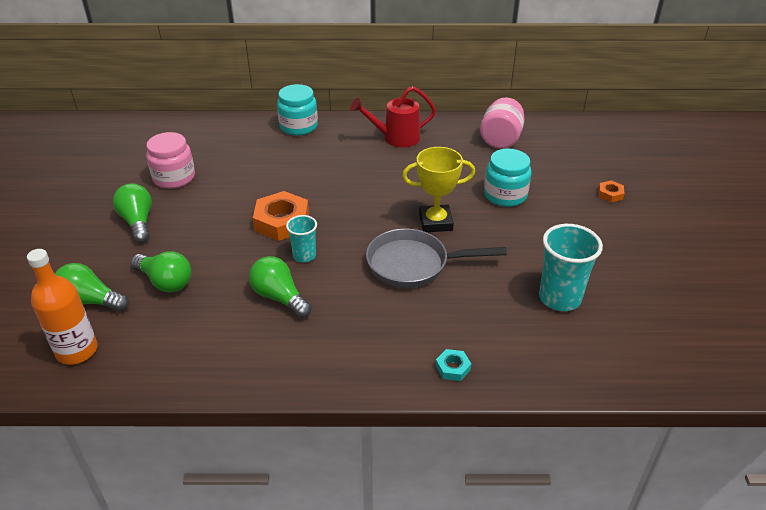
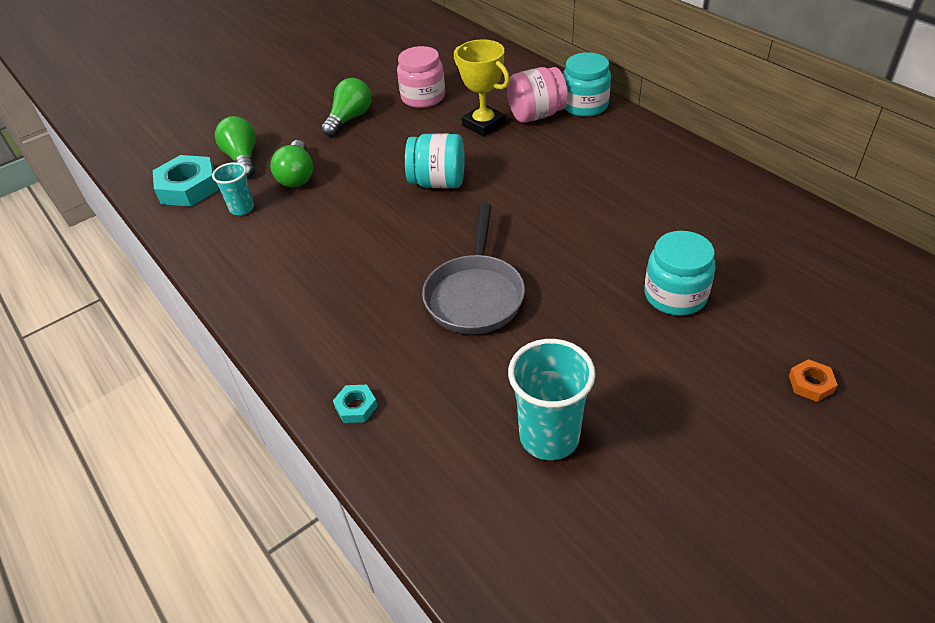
camera: 55 degrees right, 5 degrees up
(77, 351) = (188, 187): orange bottle -> turquoise nut
(279, 297) = (340, 242): green light bulb -> none
(282, 221) = (438, 182): orange nut -> turquoise jar
(304, 256) = (408, 222): turquoise cup -> turquoise cup (242, 208)
(395, 138) = (657, 166): red watering can -> none
(414, 264) = (475, 295): grey pan -> grey pan turned 135 degrees counterclockwise
(435, 222) = (558, 272): yellow trophy -> yellow trophy (483, 125)
(500, 139) = (775, 235): pink jar -> pink jar (536, 115)

